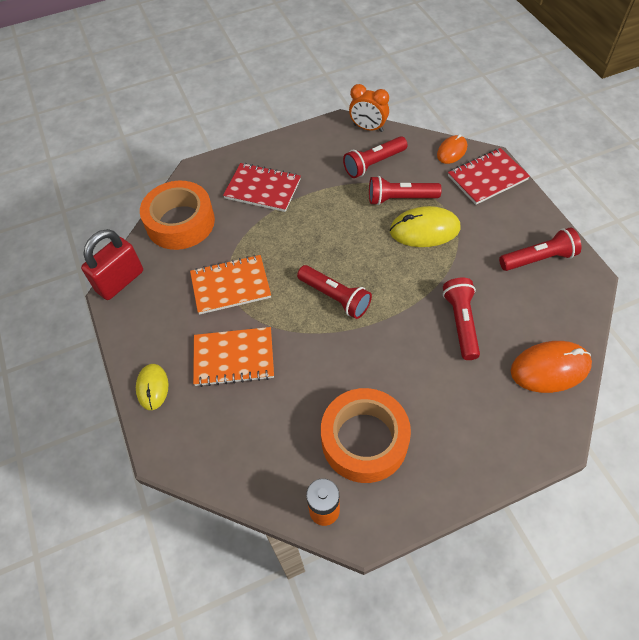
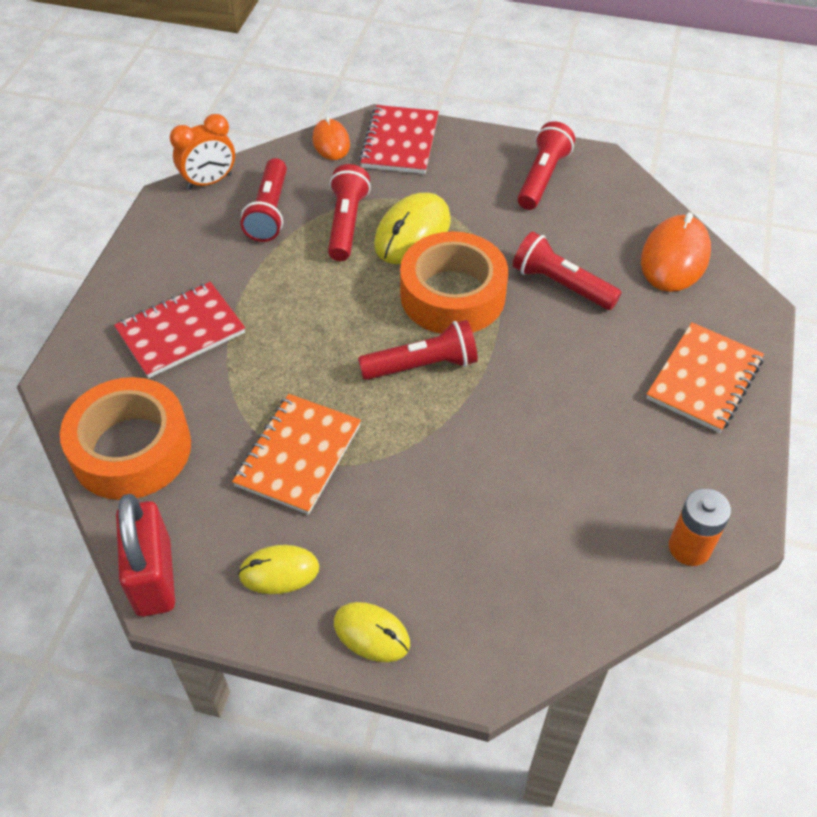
camera: 55 degrees left, 5 degrees down
(159, 325) = (279, 571): none -> yellow mouse
(234, 358) = (411, 516): orange notebook -> orange notebook (704, 379)
(364, 440) = (632, 457): orange tape -> orange tape (452, 295)
(400, 199) = (347, 223): red flashlight -> red flashlight turned 150 degrees clockwise

